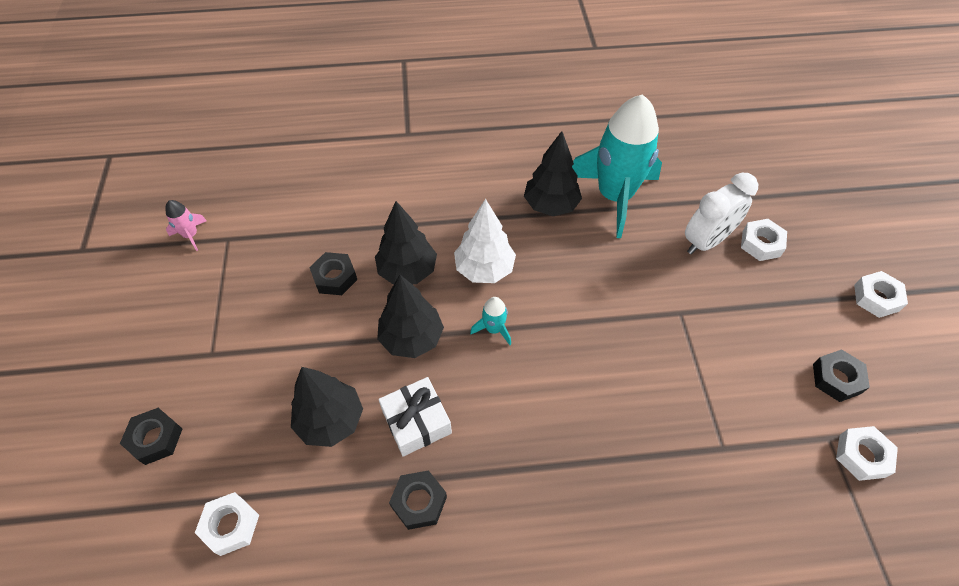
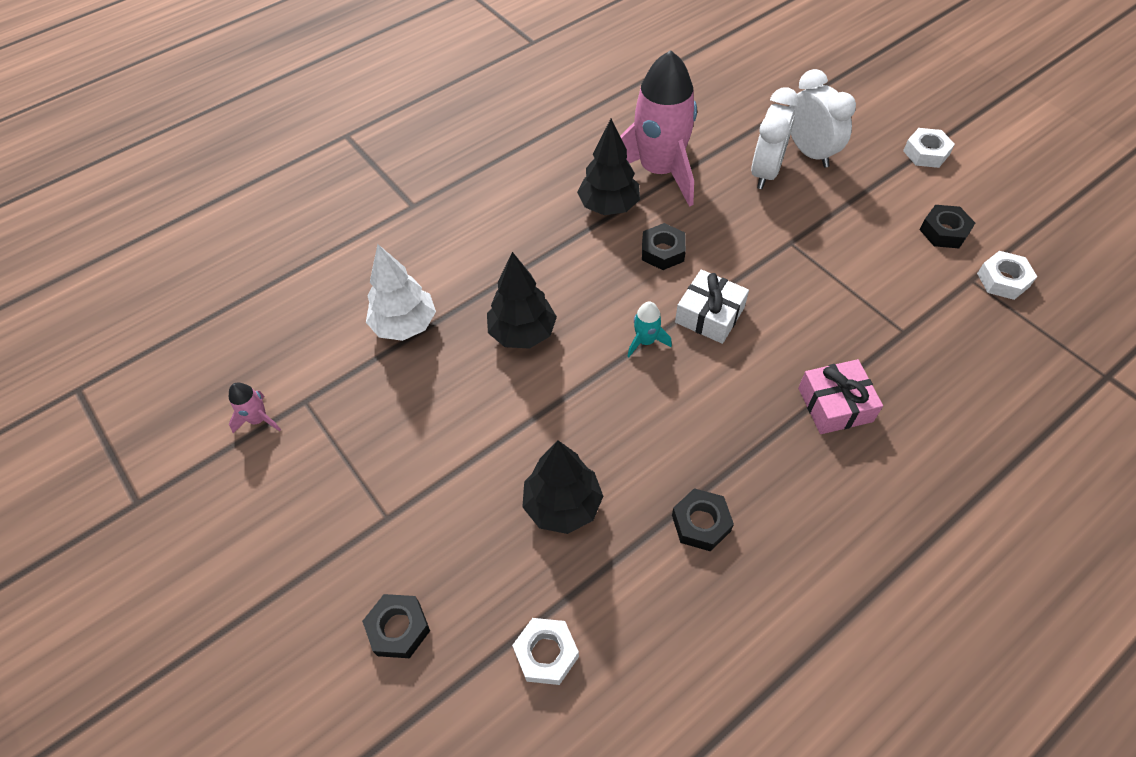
camera: 30 degrees left, 0 degrees up
(335, 277) = (454, 377): black nut -> black nut (662, 251)
(411, 338) = (577, 390): black tree -> none
(416, 422) = (643, 459): white gift -> white gift (709, 315)
(484, 269) = (594, 293): white tree -> white tree (405, 325)
(607, 474) = (835, 404): none -> pink gift
(614, 196) = (659, 171): turquoise rocket -> pink rocket
(761, 243) = (810, 152): white nut -> white clock

